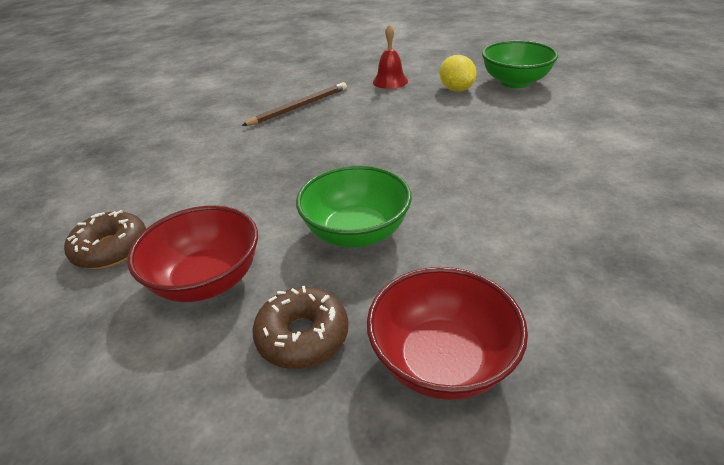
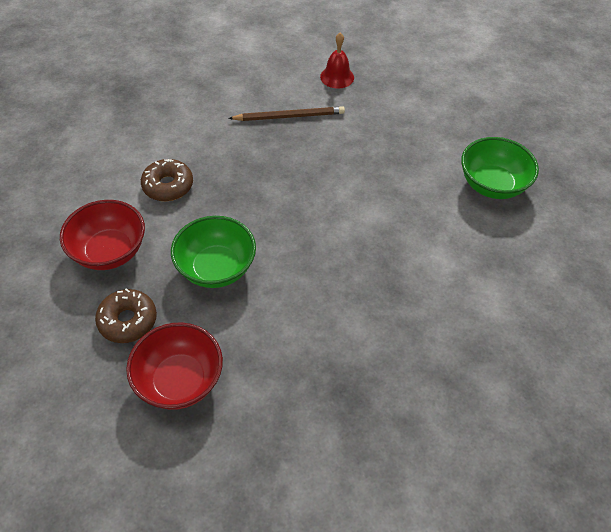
camera: 30 degrees right, 15 degrees up
(111, 249) = (77, 194): brown donut -> brown donut (168, 186)
(390, 81) = (389, 123): red bell -> red bell (337, 77)
(456, 89) = (431, 165): yellow lemon -> none

